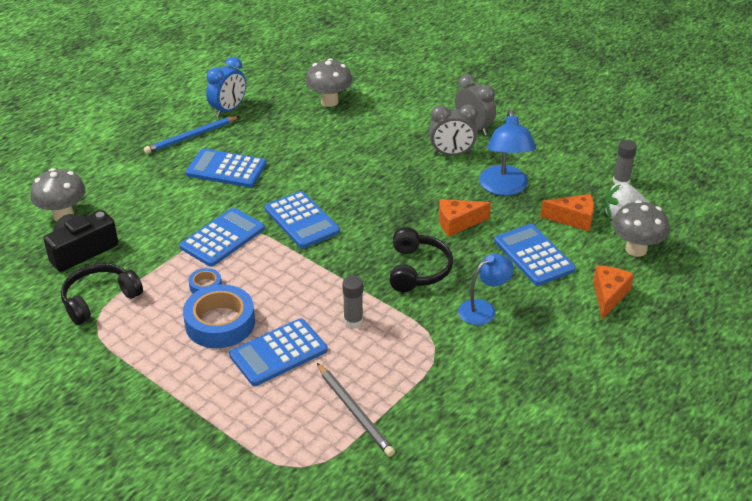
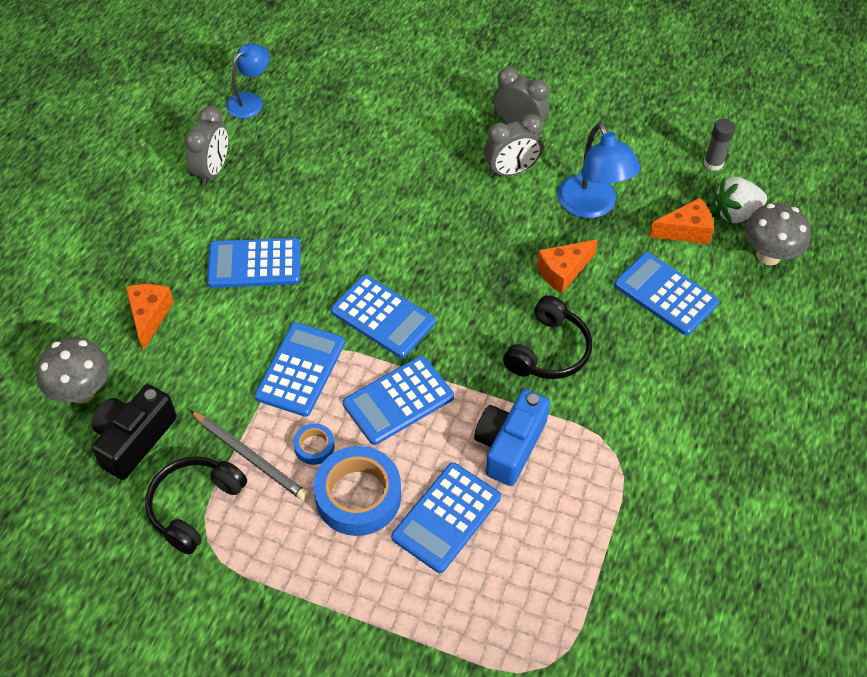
camera: 20 degrees left, 15 degrees up
(191, 137) = (186, 225): blue pencil -> none
(228, 110) = (213, 171): blue clock -> grey clock
(284, 273) = (398, 400): none -> blue calculator
(329, 101) = (331, 127): grey mushroom -> none
(353, 320) = (509, 445): grey glue stick -> blue camera
(355, 411) = (570, 571): grey pencil -> grey pencil (250, 457)
(418, 269) = (548, 351): black headphones -> black headphones turned 45 degrees clockwise
(483, 309) = (644, 385): blue lamp -> blue lamp (250, 101)
(608, 296) = (767, 328): orange cheese -> orange cheese (149, 316)

